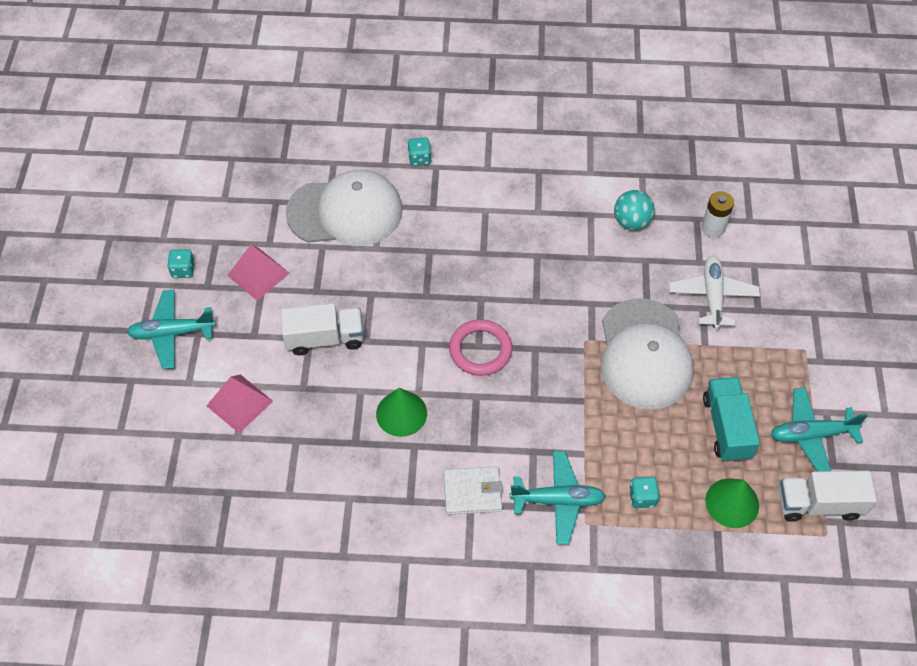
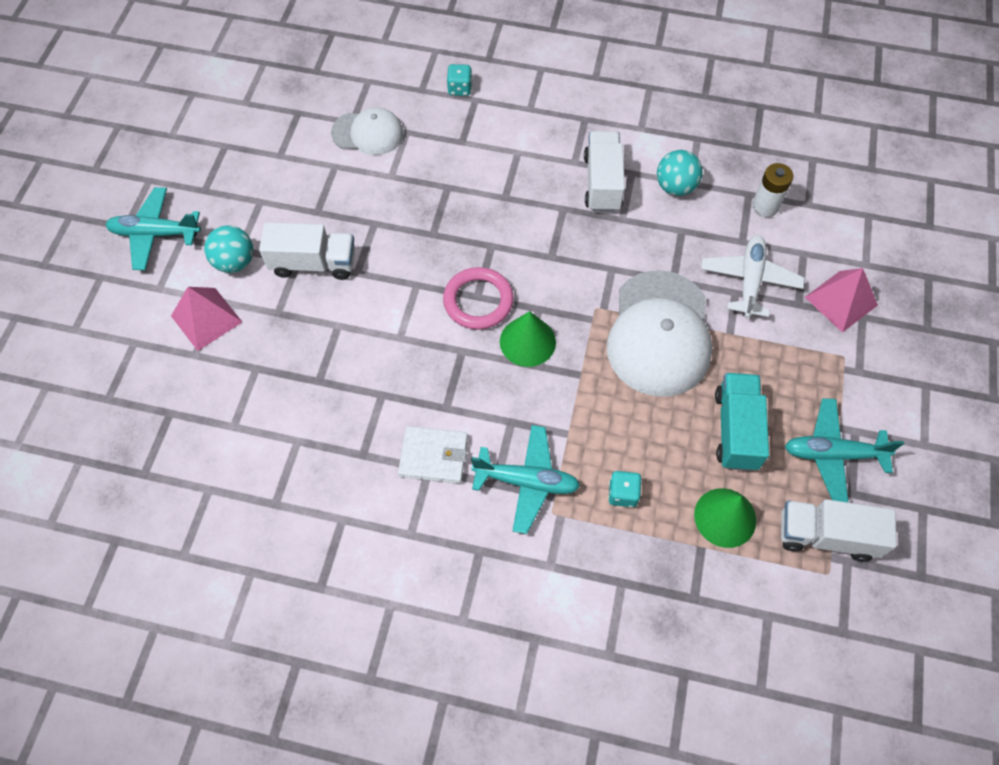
camera: 10 degrees right, 5 degrees up
(183, 270) = (184, 170): turquoise dice -> none
(252, 348) = (235, 262): none -> turquoise ball
(258, 274) = (260, 185): pink pyramid -> pink pyramid (841, 301)
(345, 212) = (368, 133): white cap -> white cap, size x0.58
(401, 413) = (376, 357): green cone -> green cone (527, 341)
(566, 227) = (602, 183): none -> white truck

